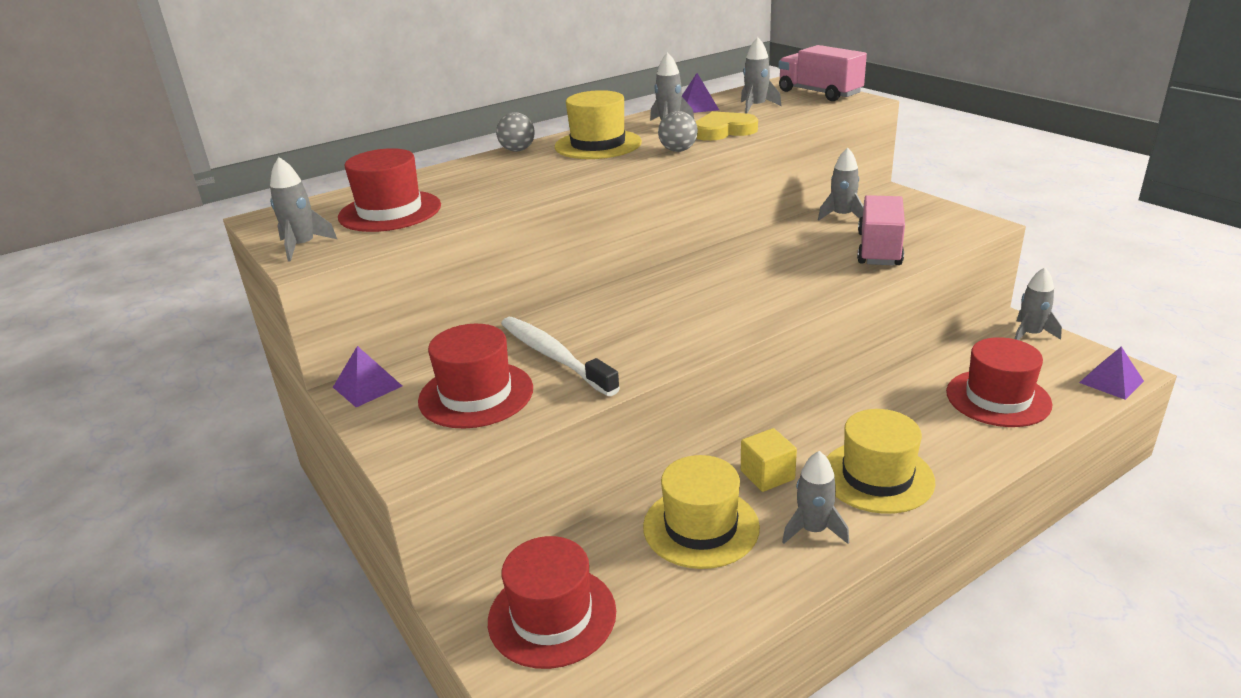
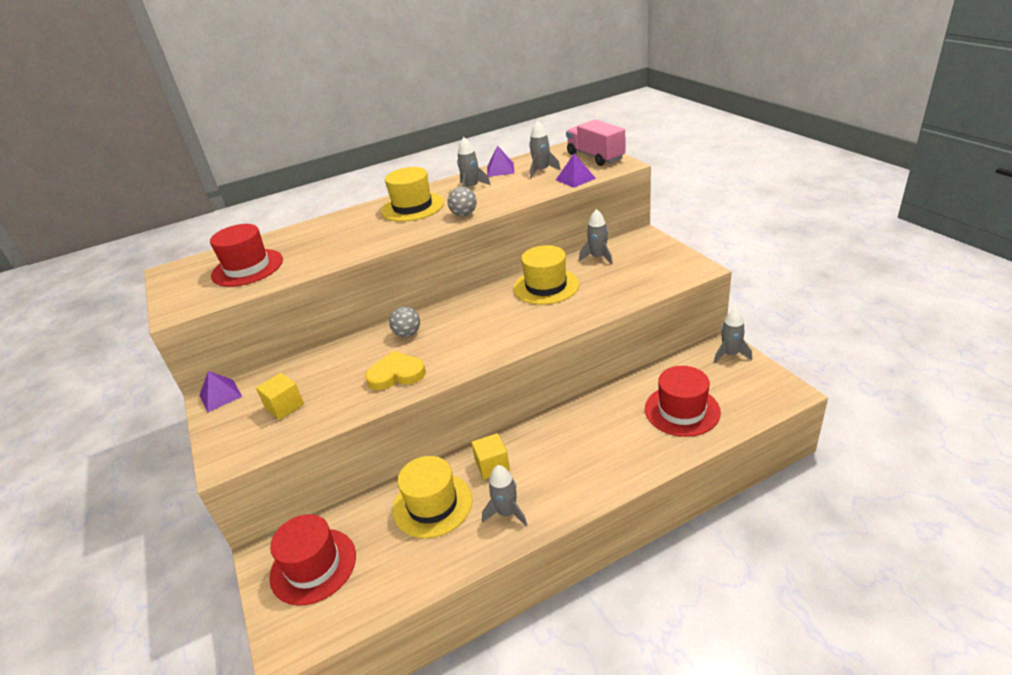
camera: 10 degrees right, 5 degrees up
(303, 246) = (180, 298): grey rocket -> none
(476, 394) = (284, 406): red hat -> yellow cube
(517, 150) = (356, 211): grey ball -> grey ball (407, 334)
(554, 357) = (347, 377): white toothbrush -> none
(723, 131) = (506, 195): yellow heart -> yellow heart (396, 374)
(877, 477) = (567, 472): yellow hat -> yellow hat (546, 286)
(879, 249) = (610, 290): pink truck -> none
(1111, 382) = (774, 400): purple pyramid -> purple pyramid (575, 179)

